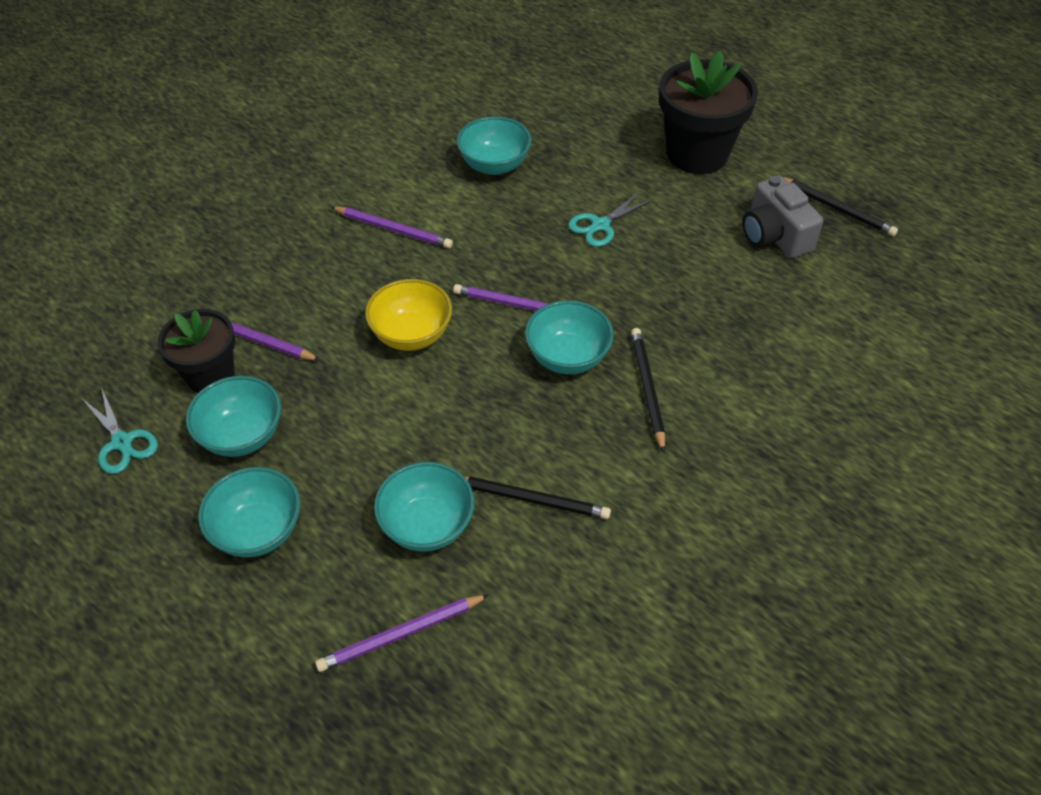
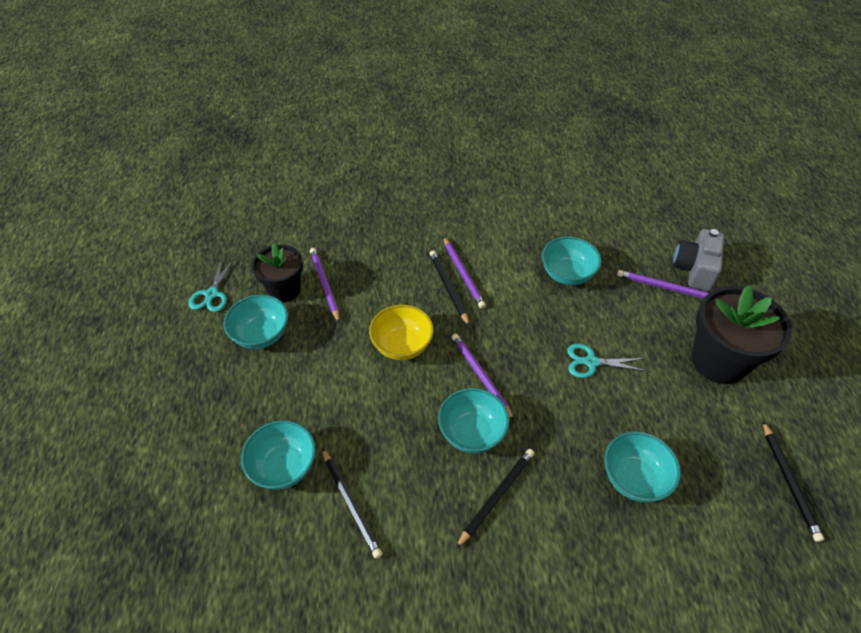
camera: 45 degrees right, 0 degrees up
(258, 530) = (211, 394): turquoise bowl -> turquoise bowl (634, 478)
(394, 252) = (448, 288): none -> black pencil
(401, 635) = (203, 517): purple pencil -> purple pencil (665, 287)
(774, 235) = (711, 463): grey camera -> grey camera (694, 269)

